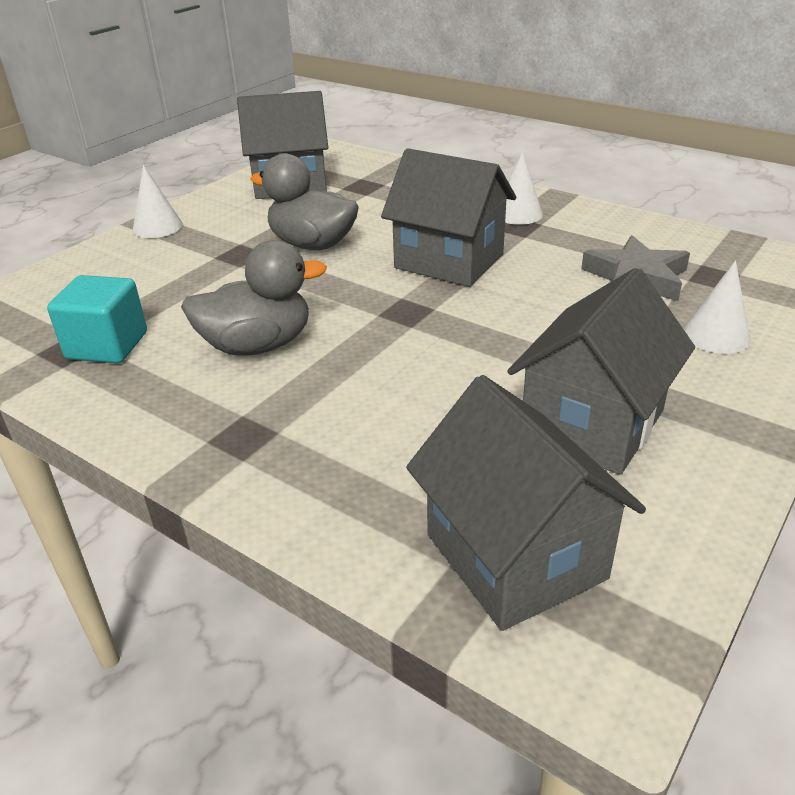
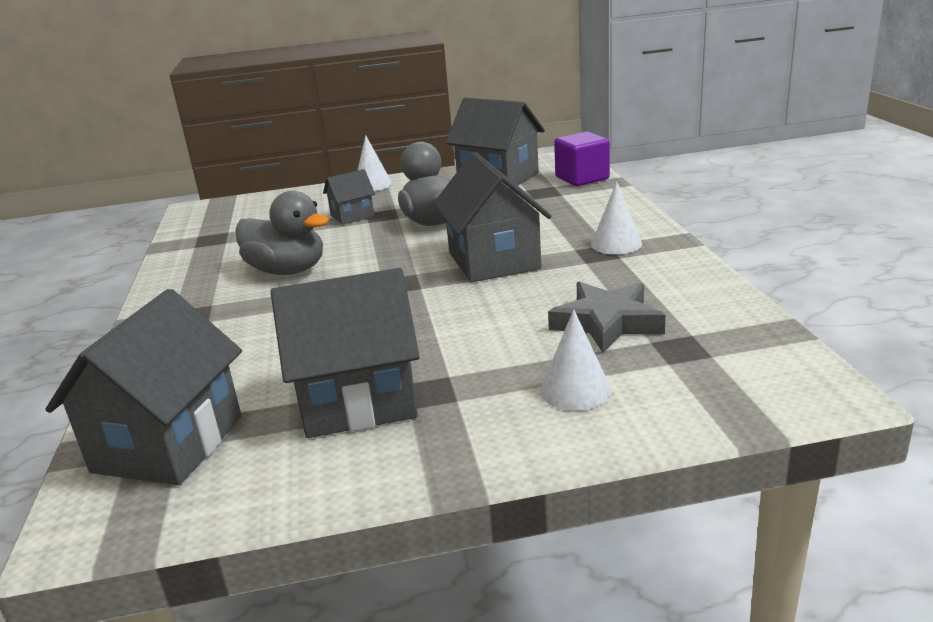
camera: 45 degrees right, 10 degrees down
(107, 346) = (228, 243): turquoise cube -> none
(206, 266) = (352, 216): none -> grey house
(373, 164) = (582, 178): none -> purple cube

